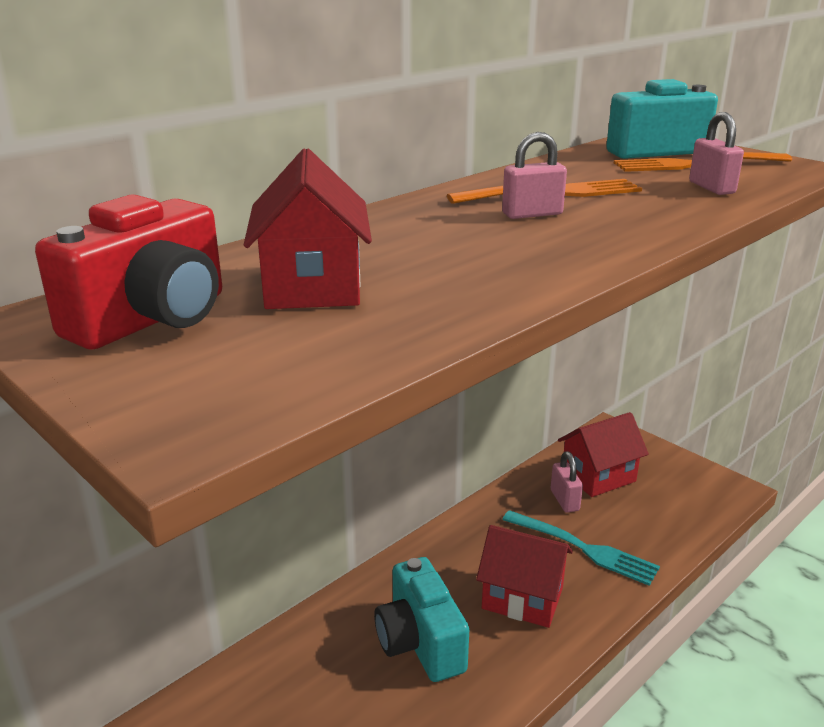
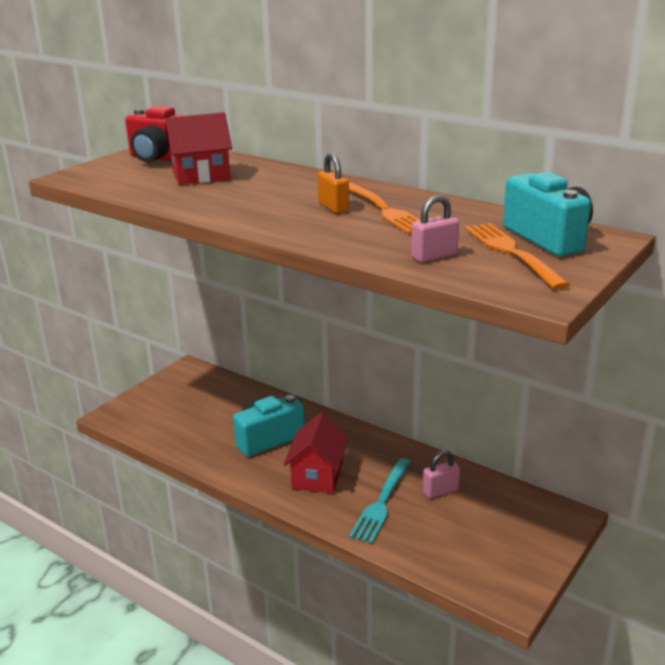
camera: 80 degrees right, 0 degrees up
(532, 214) = (333, 207): pink padlock -> orange padlock
(598, 476) = (486, 509): red house -> none

